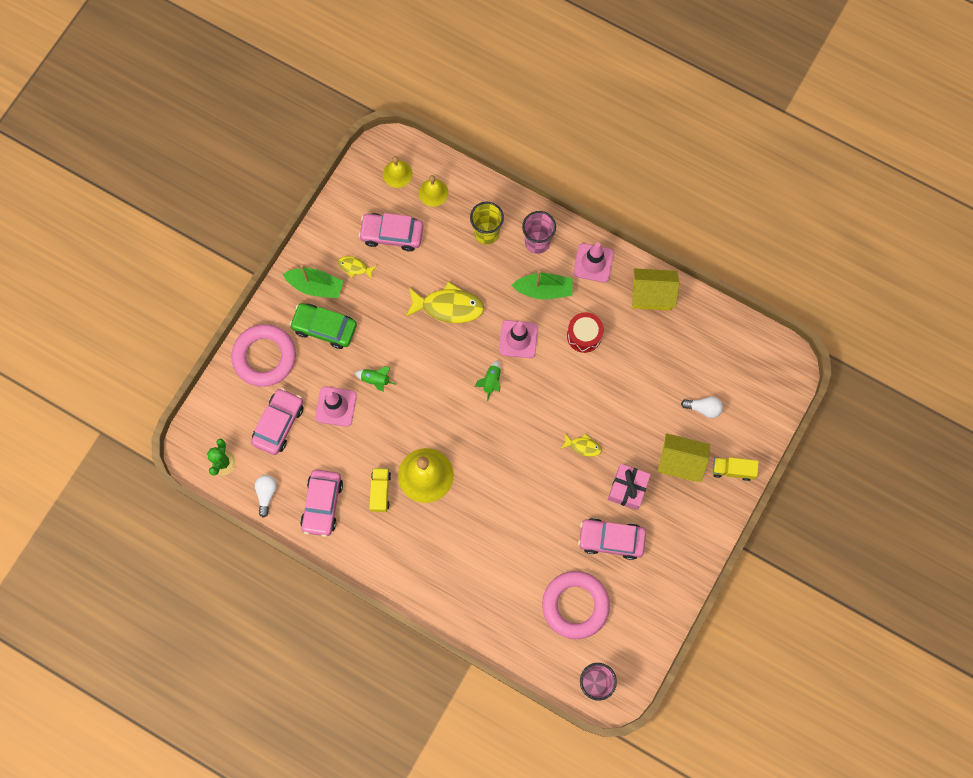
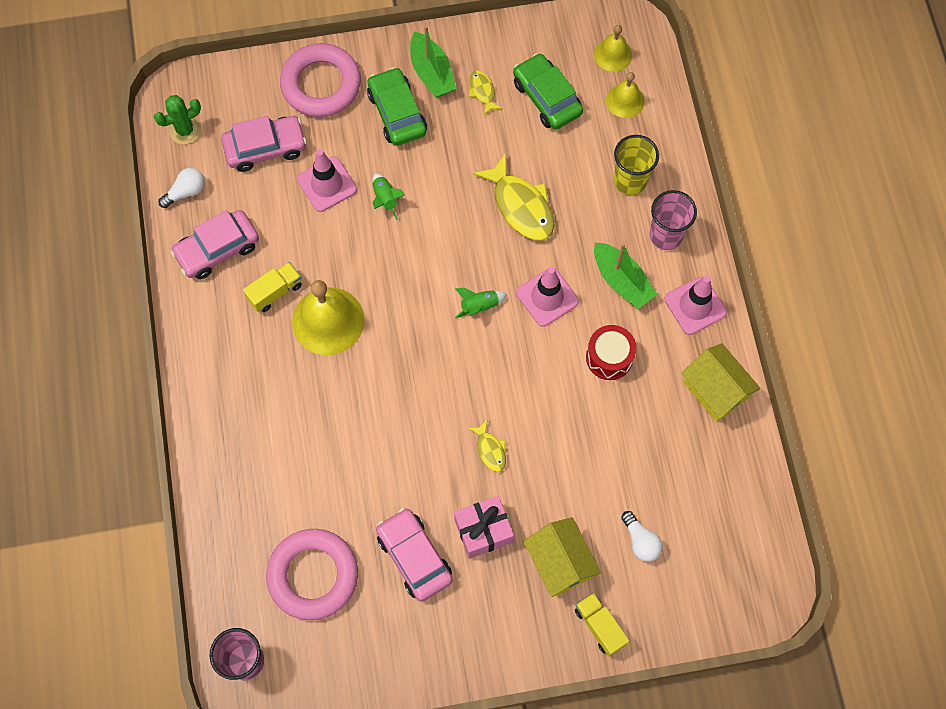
camera: 50 degrees right, 5 degrees down
(392, 234) = (546, 98): pink car -> green car

